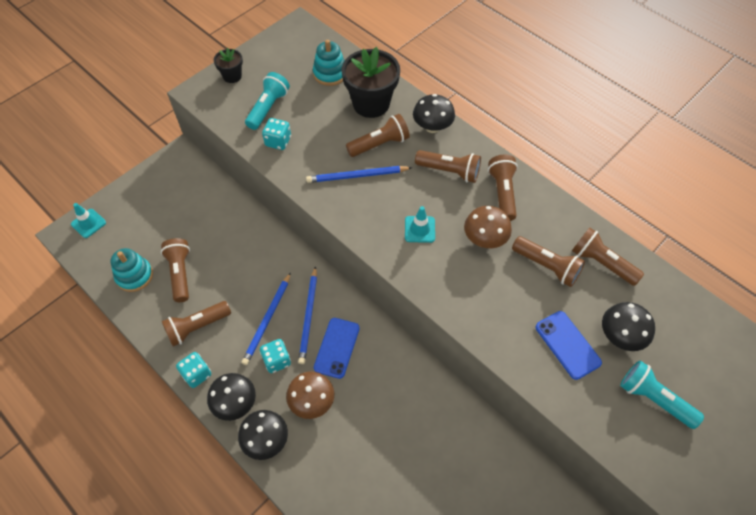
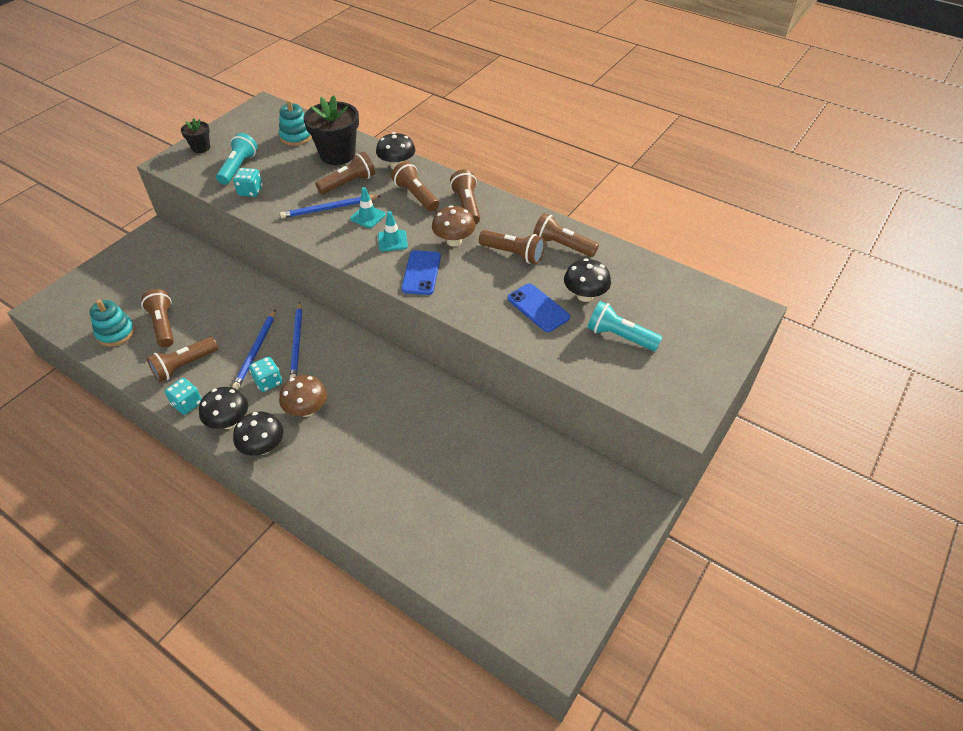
camera: 10 degrees left, 10 degrees down
(88, 223) = (64, 296): turquoise traffic cone -> turquoise traffic cone (368, 217)
(337, 348) = (327, 364): blue phone -> blue phone (421, 273)
(449, 171) = (416, 196): brown flashlight -> brown flashlight turned 135 degrees counterclockwise

